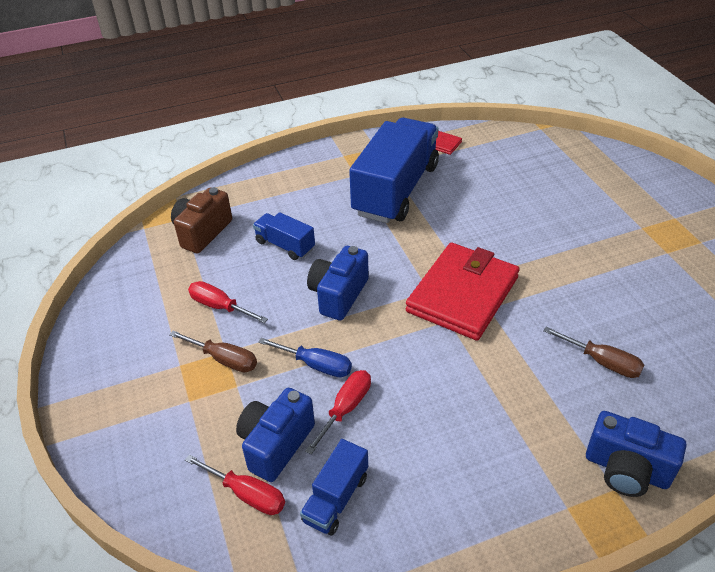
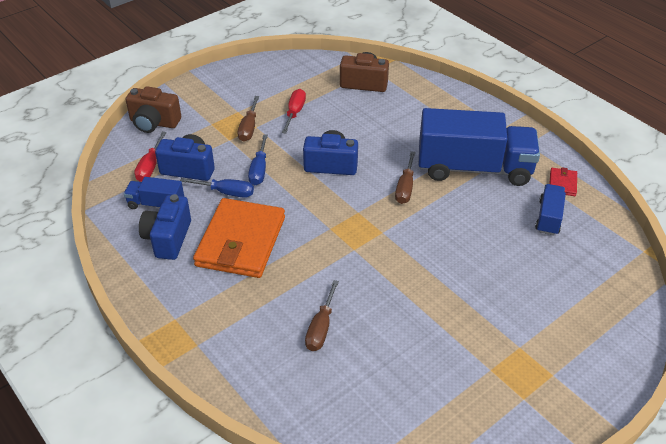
camera: 70 degrees right, 0 degrees up
(143, 474) = (154, 123): none -> brown camera
(285, 245) = (371, 125): blue truck -> blue truck (548, 217)
(346, 408) = (226, 192): red screwdriver -> blue screwdriver
(405, 245) = (405, 188): none -> brown screwdriver
(445, 410) = (241, 242): none -> orange wallet
(462, 294) = (363, 231): red wallet -> none
(626, 469) = (216, 350): blue camera -> blue camera (168, 238)

